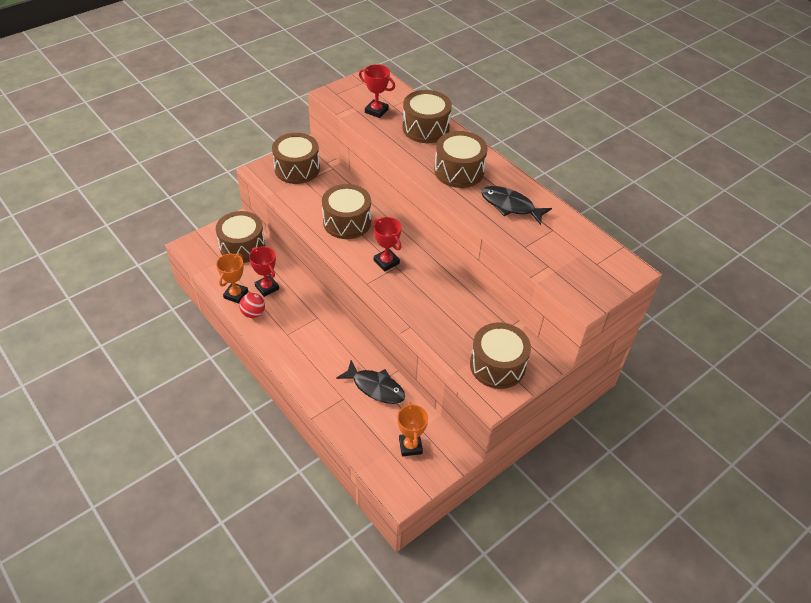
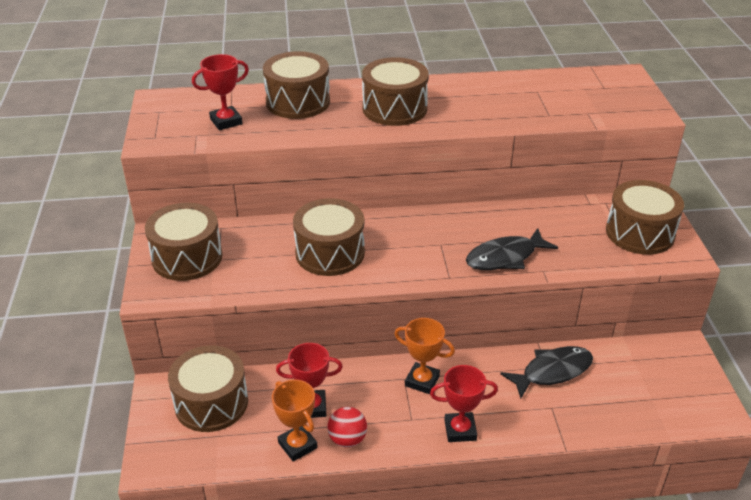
camera: 55 degrees left, 10 degrees down
(386, 262) = (426, 248): red trophy -> red trophy (460, 430)
(410, 446) = (655, 378): orange trophy -> orange trophy (422, 381)
(510, 206) = (480, 100): black fish -> black fish (505, 257)

